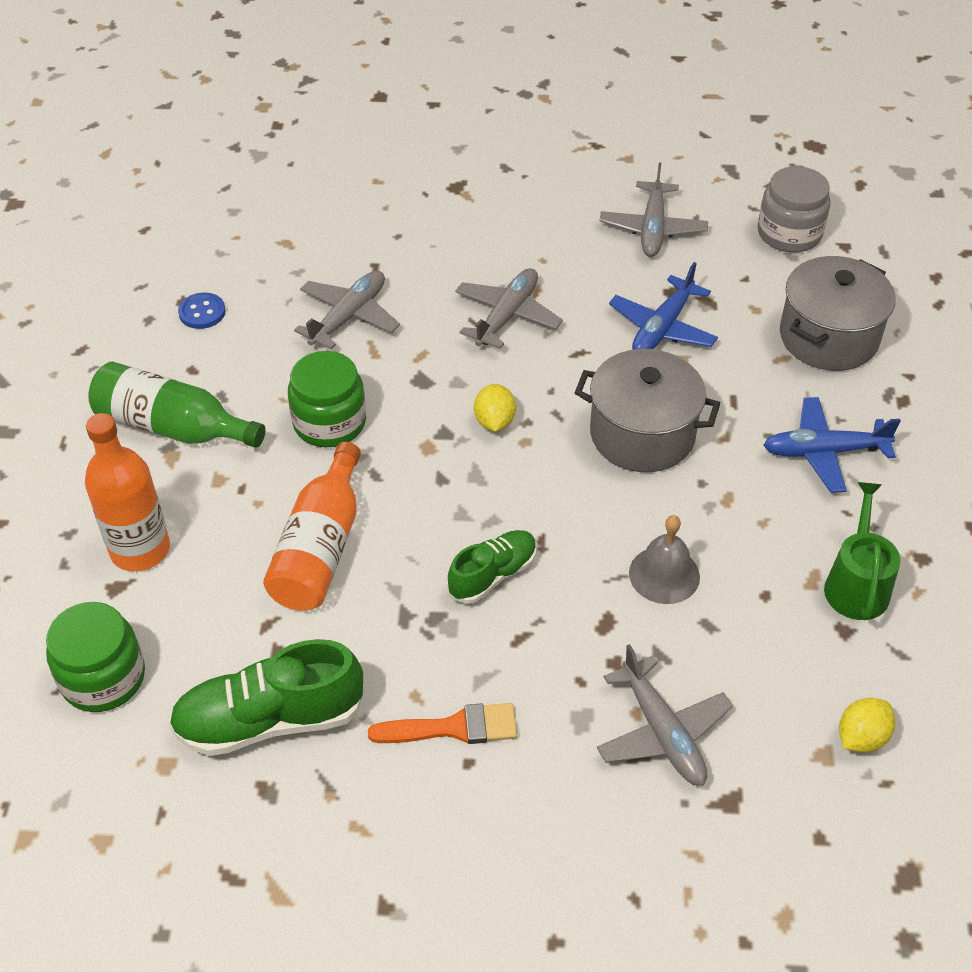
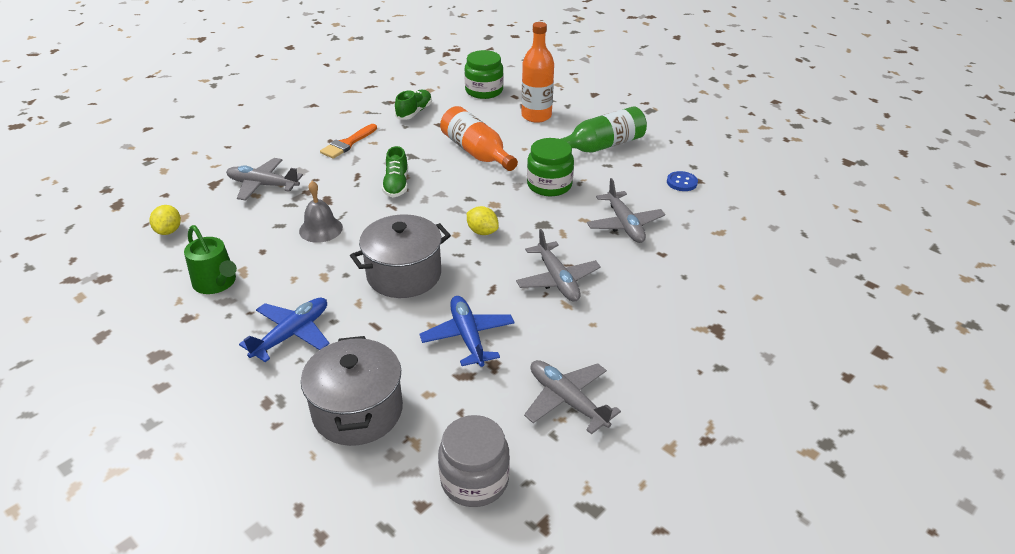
camera: 130 degrees right, 10 degrees down
(270, 720) = (414, 112): green shoe -> green shoe, size x0.61

